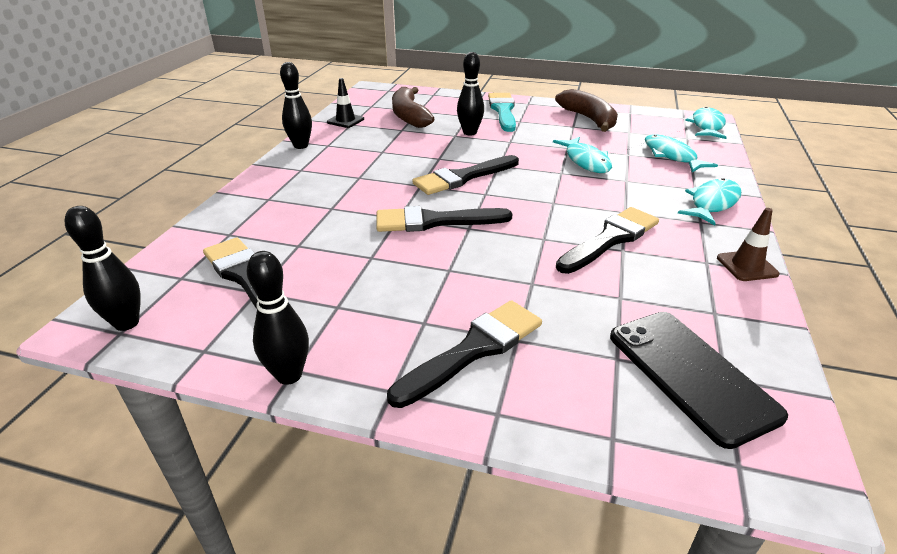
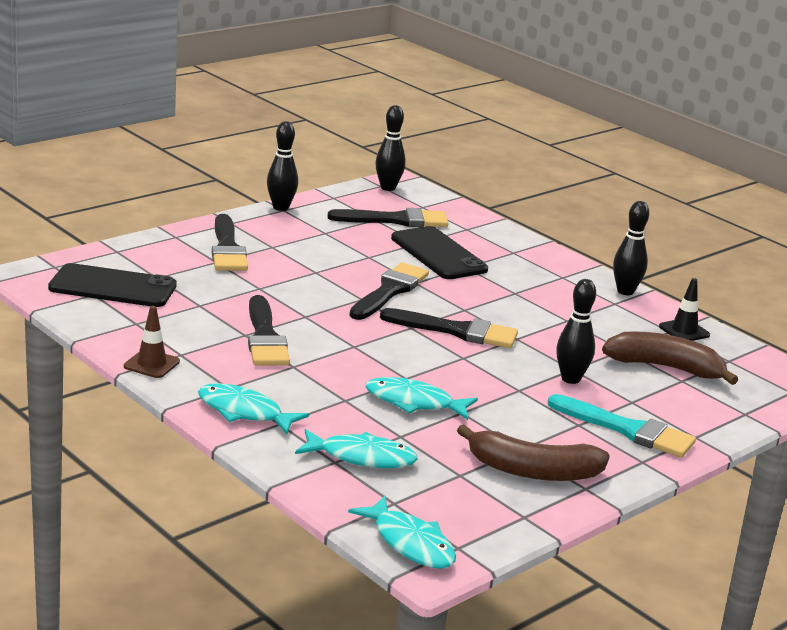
camera: 120 degrees right, 10 degrees down
(317, 227) = (438, 254): none -> black phone
(463, 177) = (456, 331): black brush -> black brush turned 105 degrees clockwise
(712, 203) = (244, 412): turquoise fish -> turquoise fish turned 135 degrees clockwise

